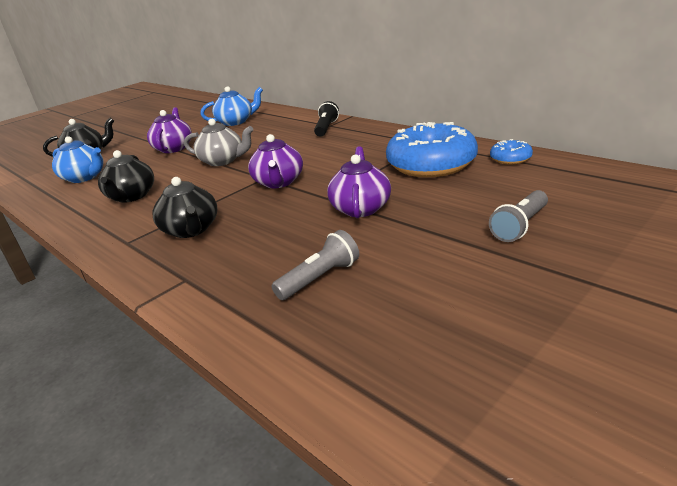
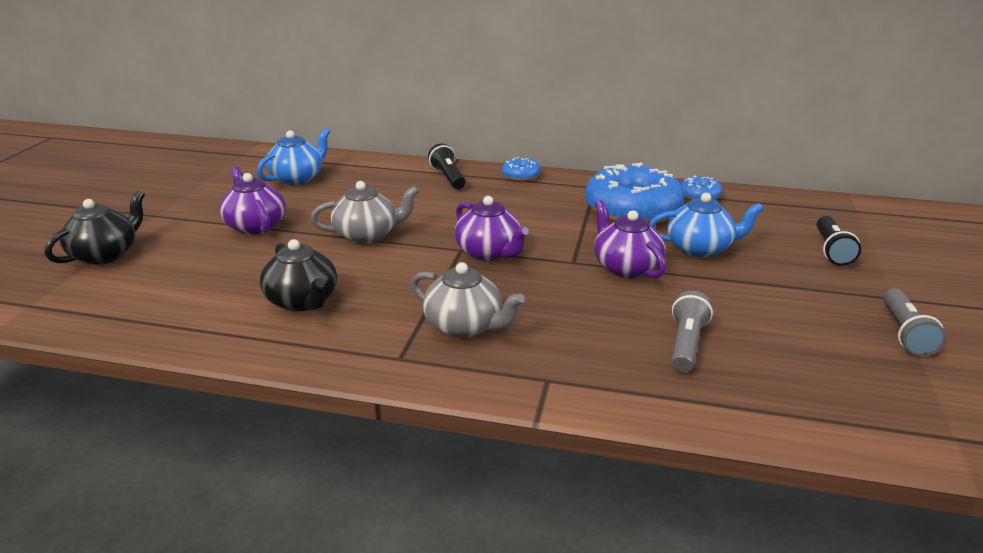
camera: 35 degrees left, 0 degrees up
(85, 177) = (166, 287): blue teapot -> blue teapot (700, 248)
(191, 230) = (465, 326): black teapot -> grey teapot
(379, 131) = (520, 176): none -> blue donut
(520, 226) = (789, 261): grey flashlight -> grey flashlight (905, 333)
(583, 224) = (832, 250): none -> black flashlight

